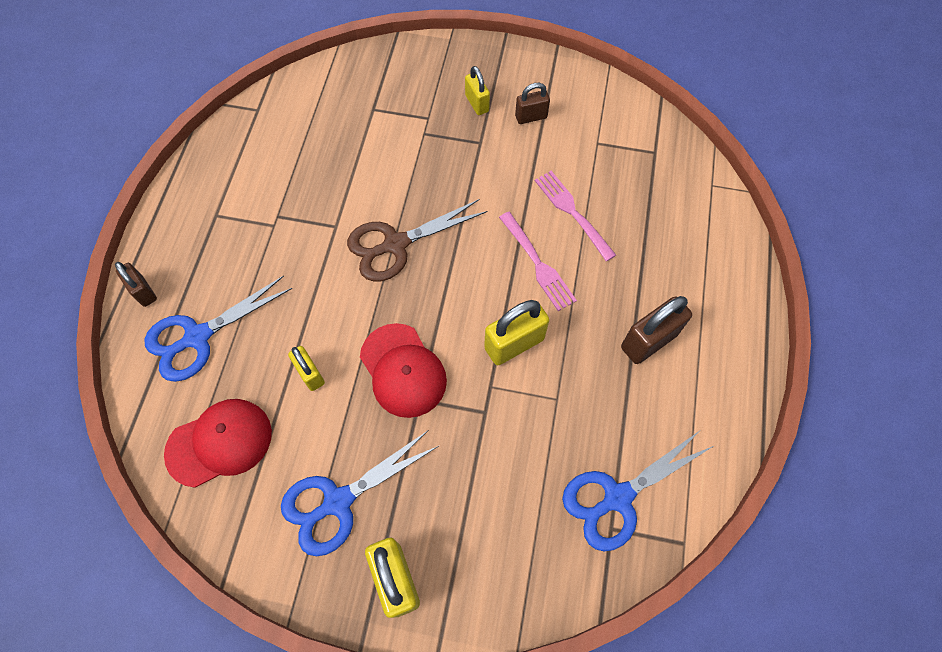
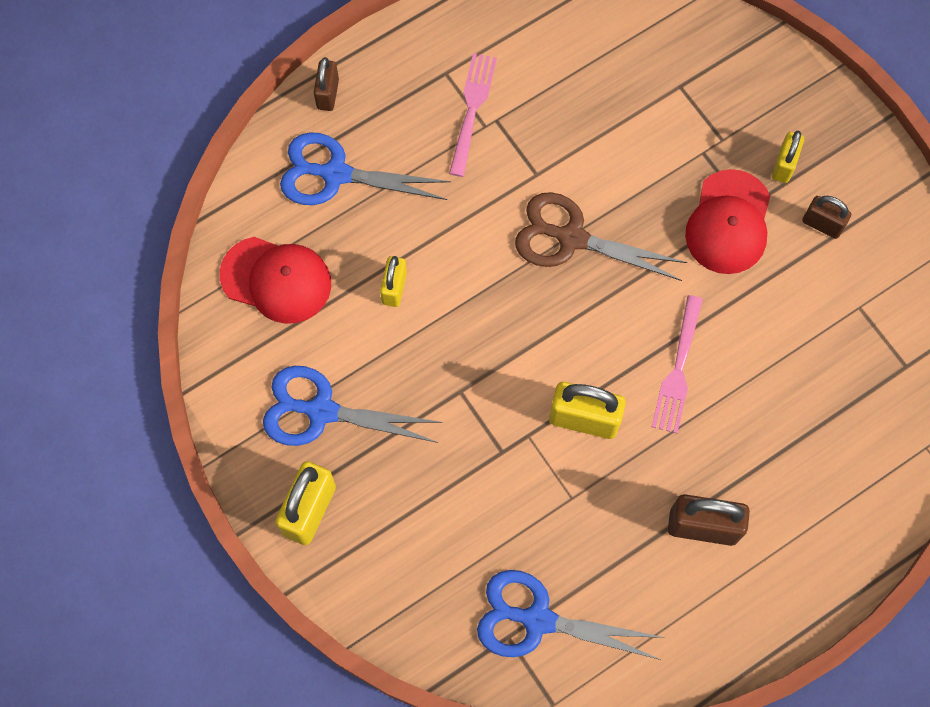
camera: 45 degrees right, 5 degrees up
(403, 370) = (470, 355): red cap -> red cap (728, 223)
(573, 213) = (761, 352): pink fork -> pink fork (472, 110)

